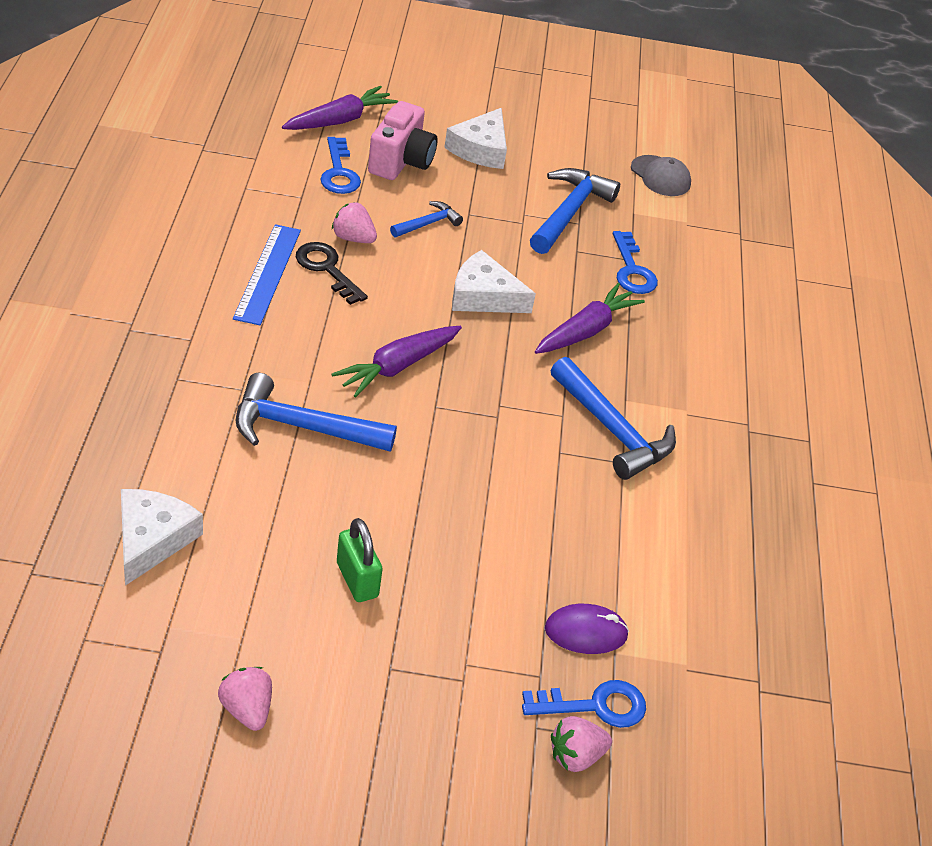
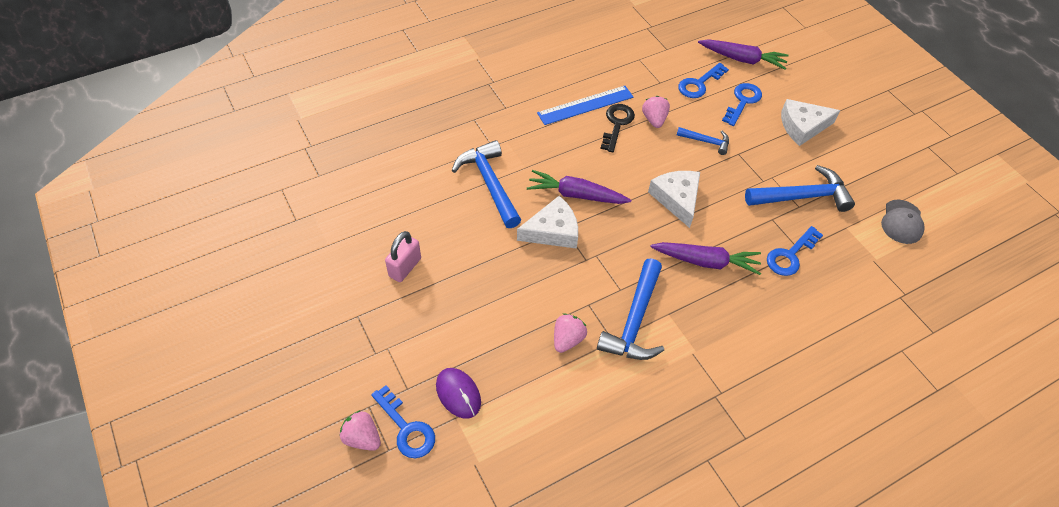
camera: 60 degrees right, 10 degrees up
(152, 539) = (361, 175): white cheese -> white cheese (552, 231)
(247, 710) = (285, 273): pink strawberry -> pink strawberry (567, 339)
(357, 580) = (405, 267): green padlock -> pink padlock
(401, 162) = (743, 101): pink camera -> blue key

